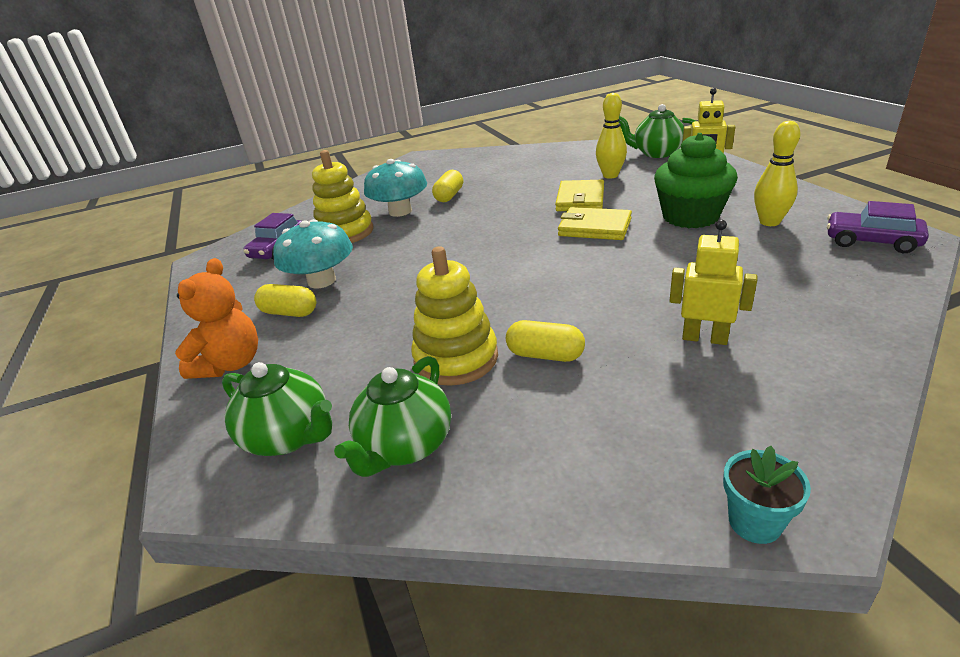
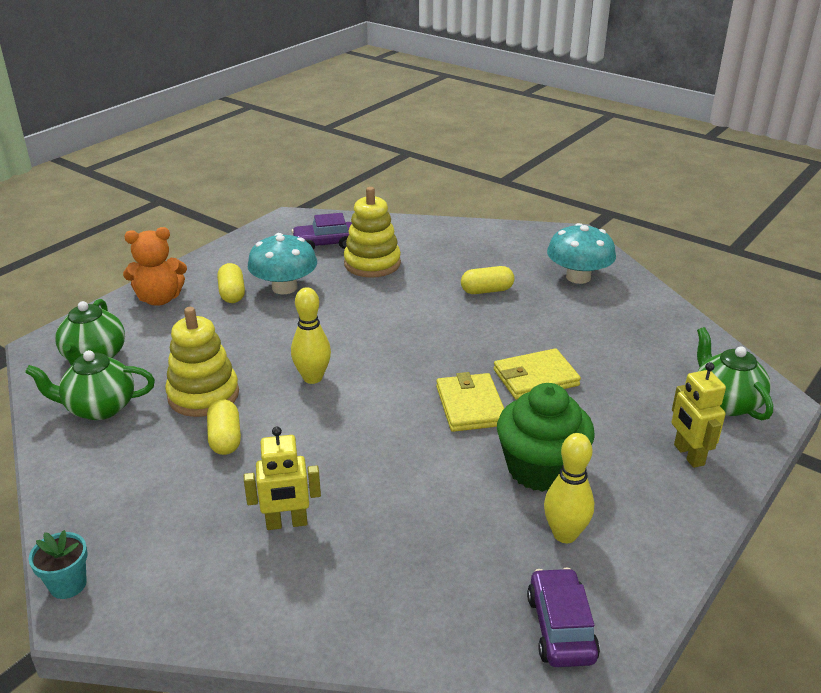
camera: 55 degrees right, 0 degrees up
(400, 211) = (433, 275): turquoise mushroom -> turquoise mushroom (578, 277)
(610, 175) = (620, 382): yellow bowling pin -> yellow bowling pin (312, 378)
(704, 338) = (286, 523): yellow robot -> yellow robot turned 90 degrees clockwise

